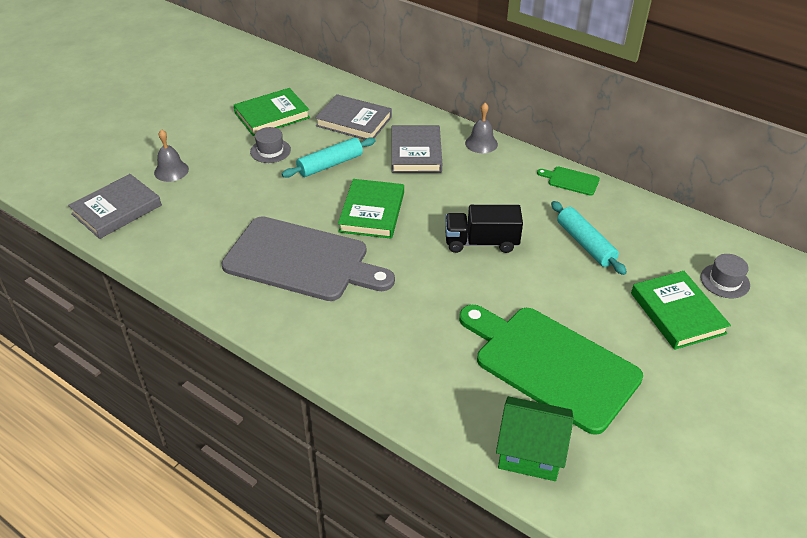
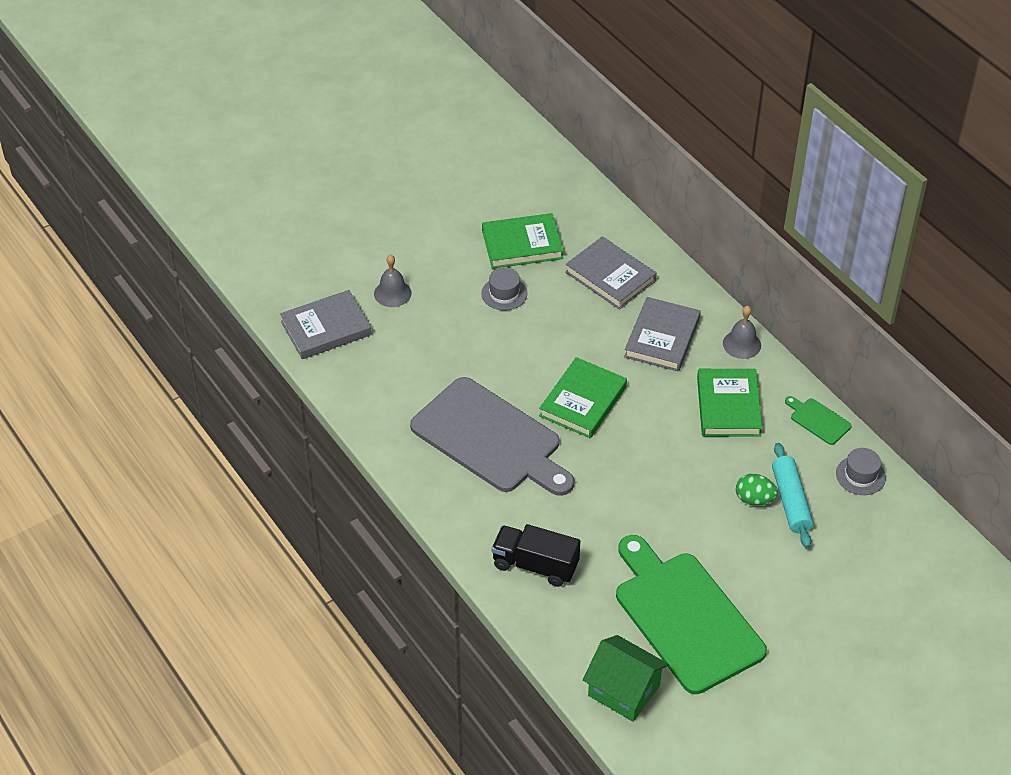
camera: 20 degrees right, 5 degrees up
(330, 164) = (562, 329): turquoise rolling pin -> none
(481, 242) = (681, 469): black truck -> black truck (535, 565)
(555, 250) = (754, 499): none -> green egg
(677, 313) = (842, 603): green book -> green book (728, 406)
(724, 281) = (915, 584): grey hat -> grey hat (860, 475)

